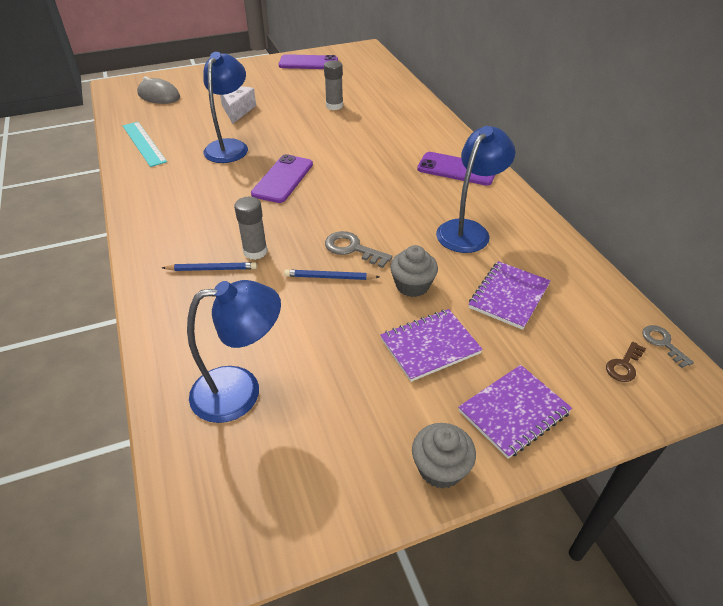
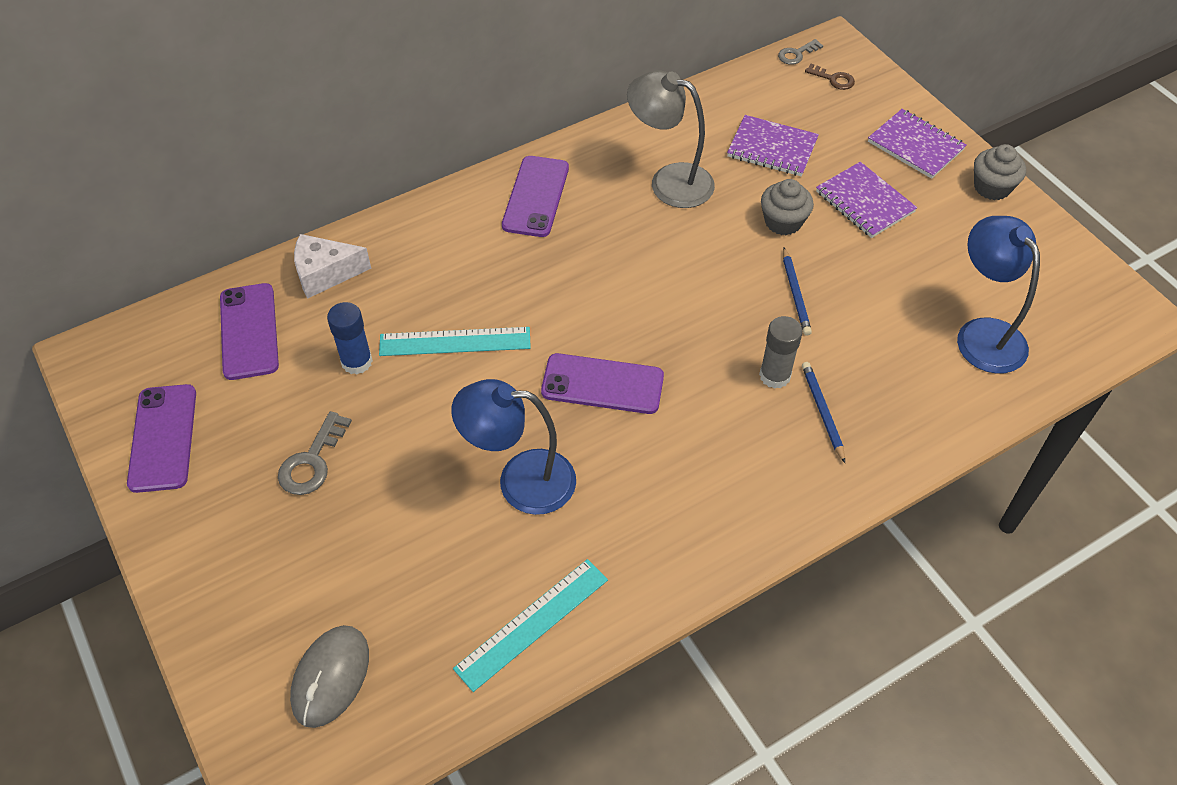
camera: 100 degrees left, 10 degrees up
(237, 110) = (387, 508): white cheese -> white cheese (325, 274)
(334, 106) = (357, 362): grey glue stick -> blue glue stick
(337, 133) = (455, 342): none -> turquoise ruler
(352, 249) = (737, 281): grey key -> grey key (312, 461)
(366, 80) = (249, 331): none -> purple phone
(468, 230) = (669, 181): blue lamp -> grey lamp

